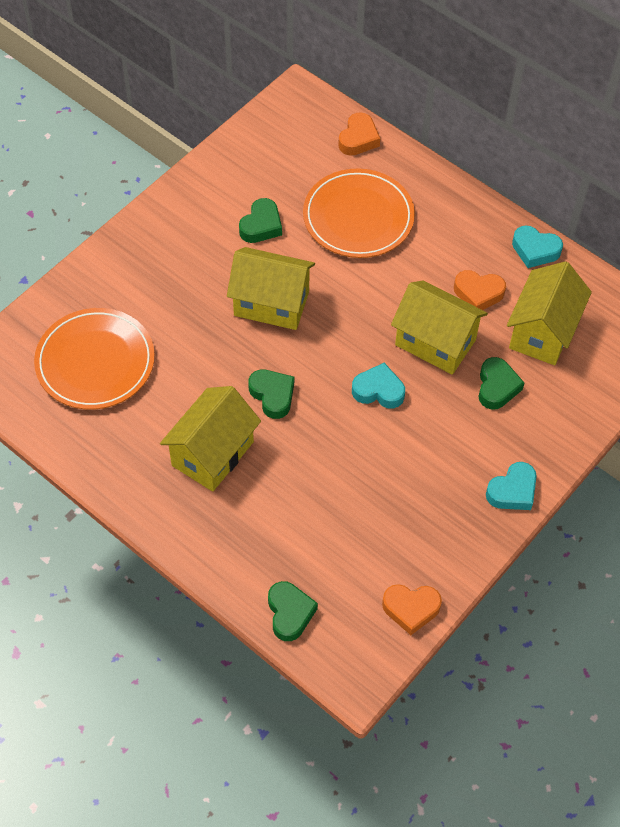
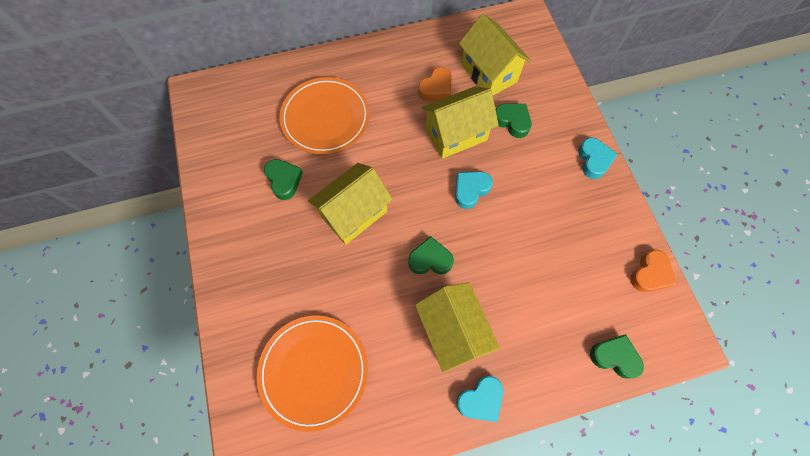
camera: 55 degrees left, 10 degrees up
(358, 139) = (263, 79): orange heart -> none
(535, 250) = (426, 40): turquoise heart -> turquoise heart (480, 399)

